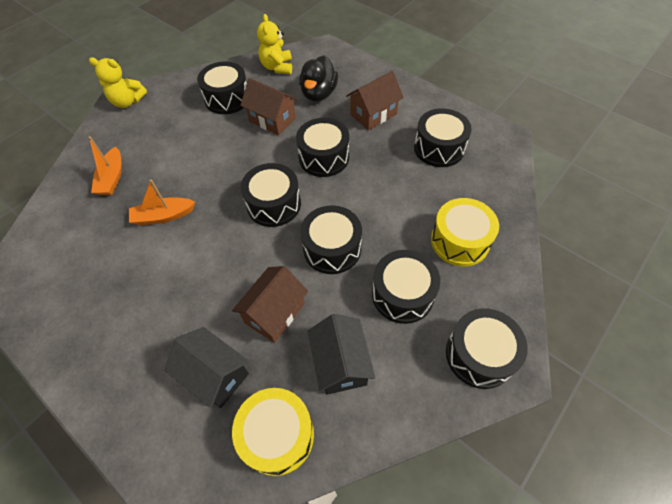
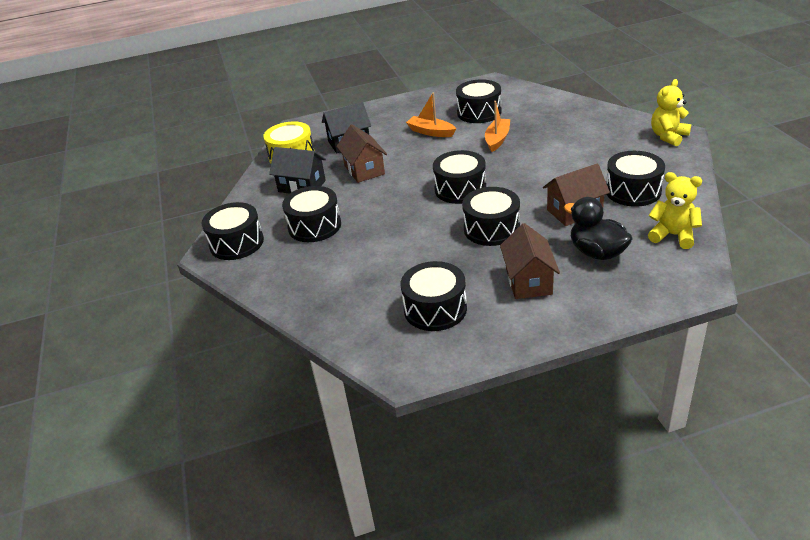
camera: 125 degrees right, 20 degrees down
(112, 178) = (561, 122): orange boat -> orange boat (431, 132)
(332, 248) = (388, 206): black drum -> black drum (479, 112)
(460, 241) = (322, 273): yellow drum -> none

